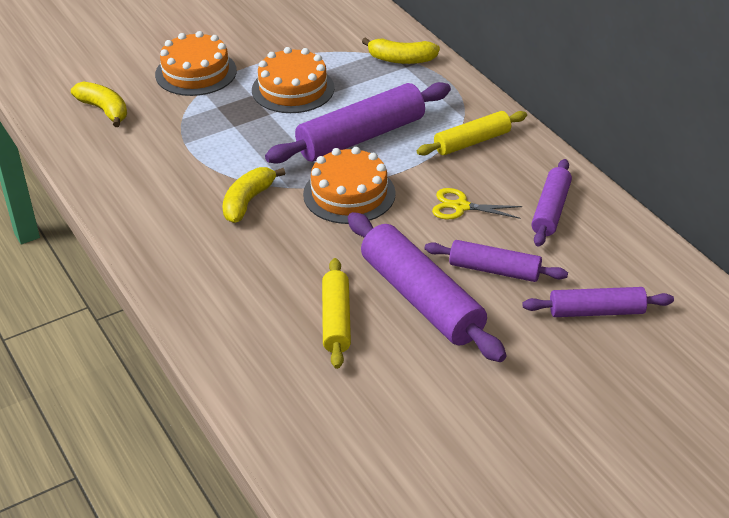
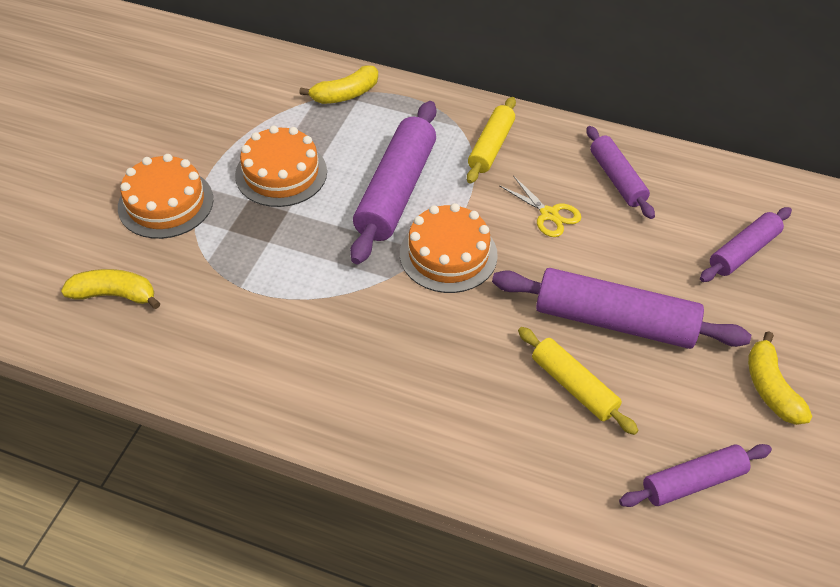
camera: 40 degrees left, 10 degrees up
(248, 201) = (369, 314): yellow banana -> yellow banana (770, 388)
(461, 206) = (549, 214): yellow scissors -> yellow scissors turned 105 degrees counterclockwise
(494, 270) = (637, 259): purple rolling pin -> purple rolling pin (693, 481)

